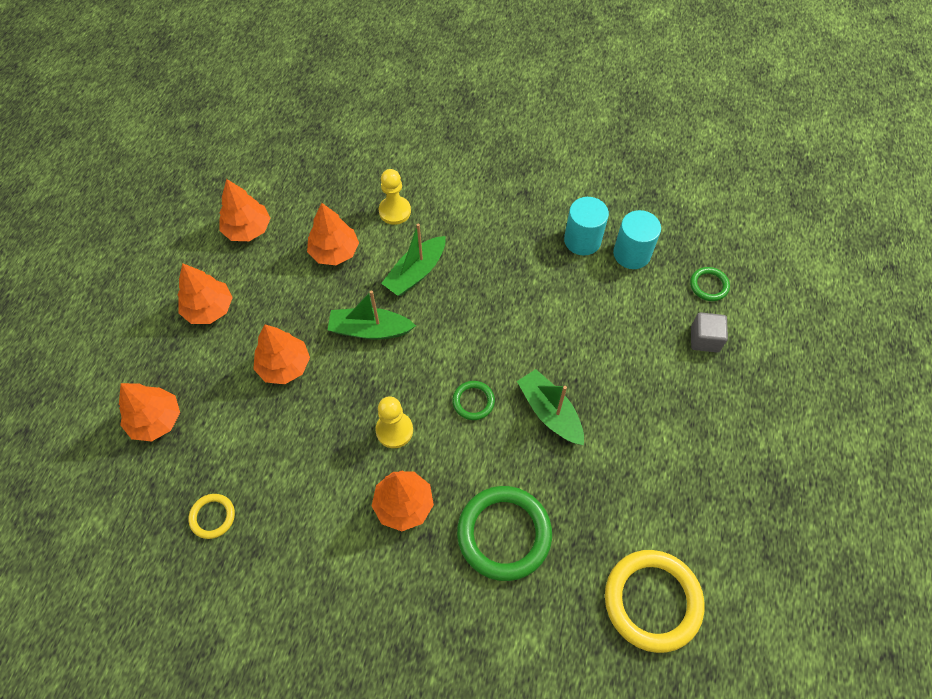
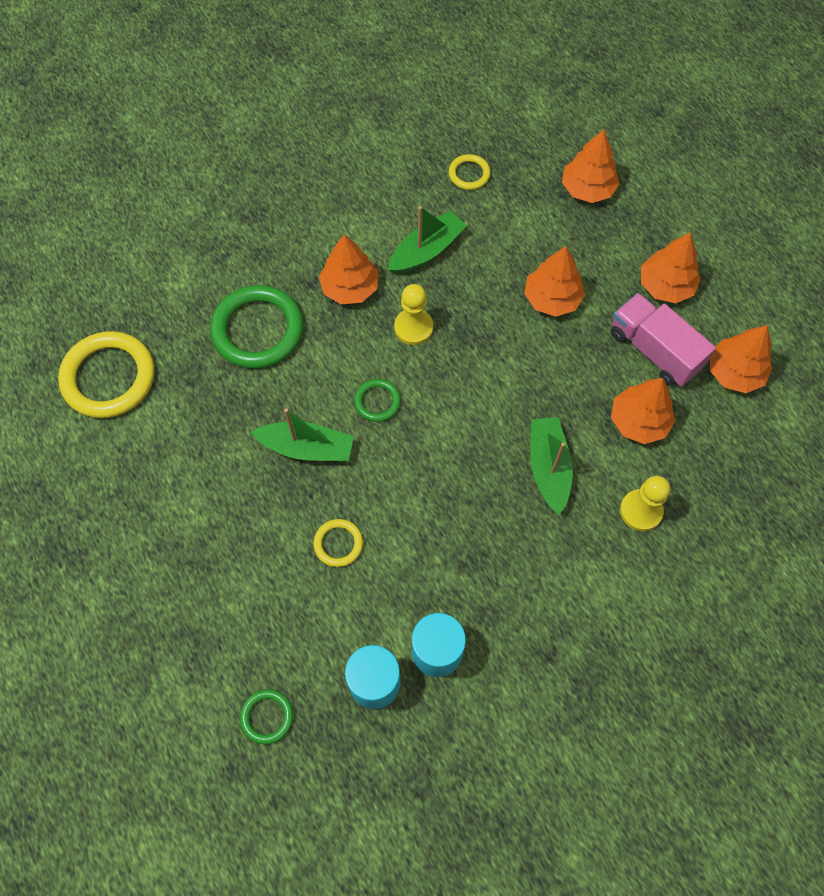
camera: 135 degrees right, 5 degrees up
(271, 279) = (654, 350): none -> pink truck
(370, 330) = (524, 383): green boat -> green boat (426, 251)
(585, 337) = (338, 544): none -> yellow ring
(704, 339) = (226, 645): grey cube -> none

